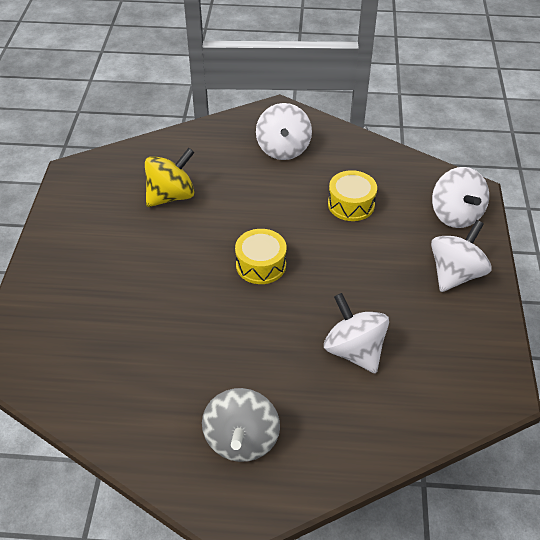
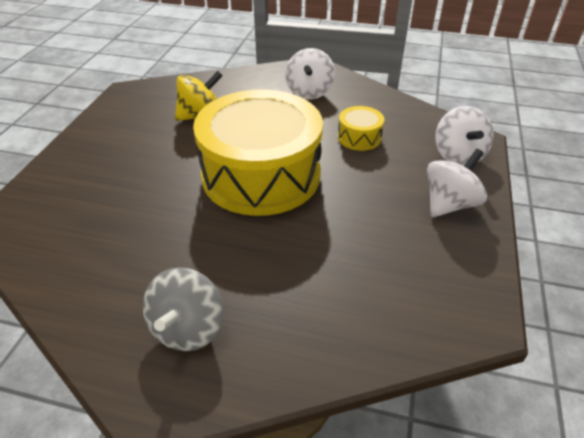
camera: 10 degrees right, 5 degrees down
(261, 265) = (261, 175): yellow drum -> yellow drum, size x2.47
(354, 350) = (330, 259): white spinning top -> none

